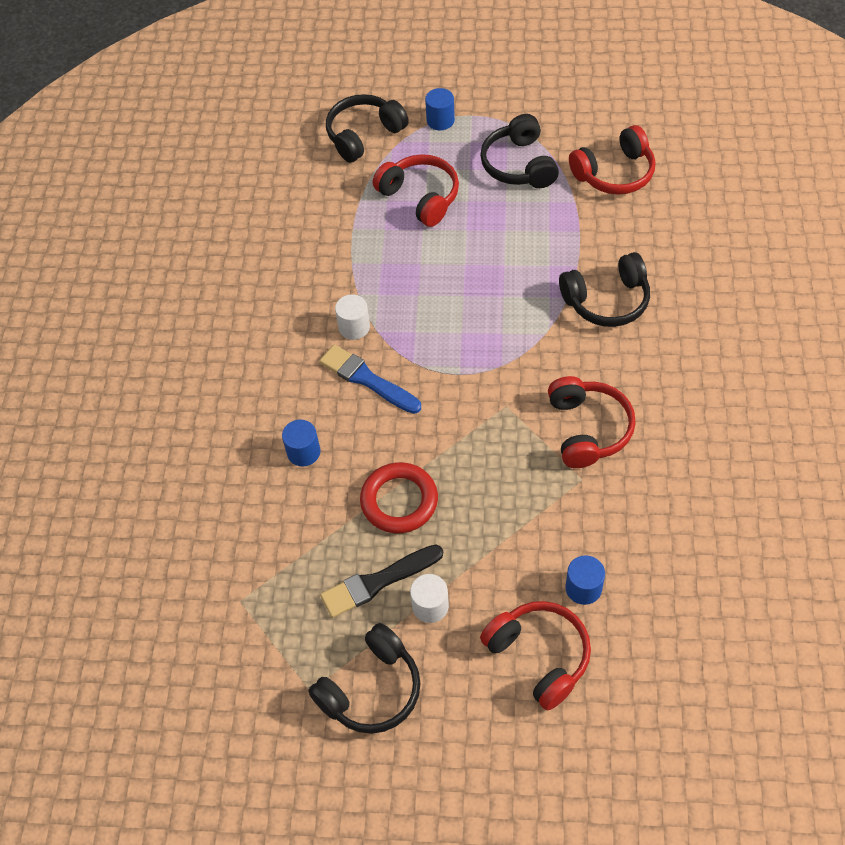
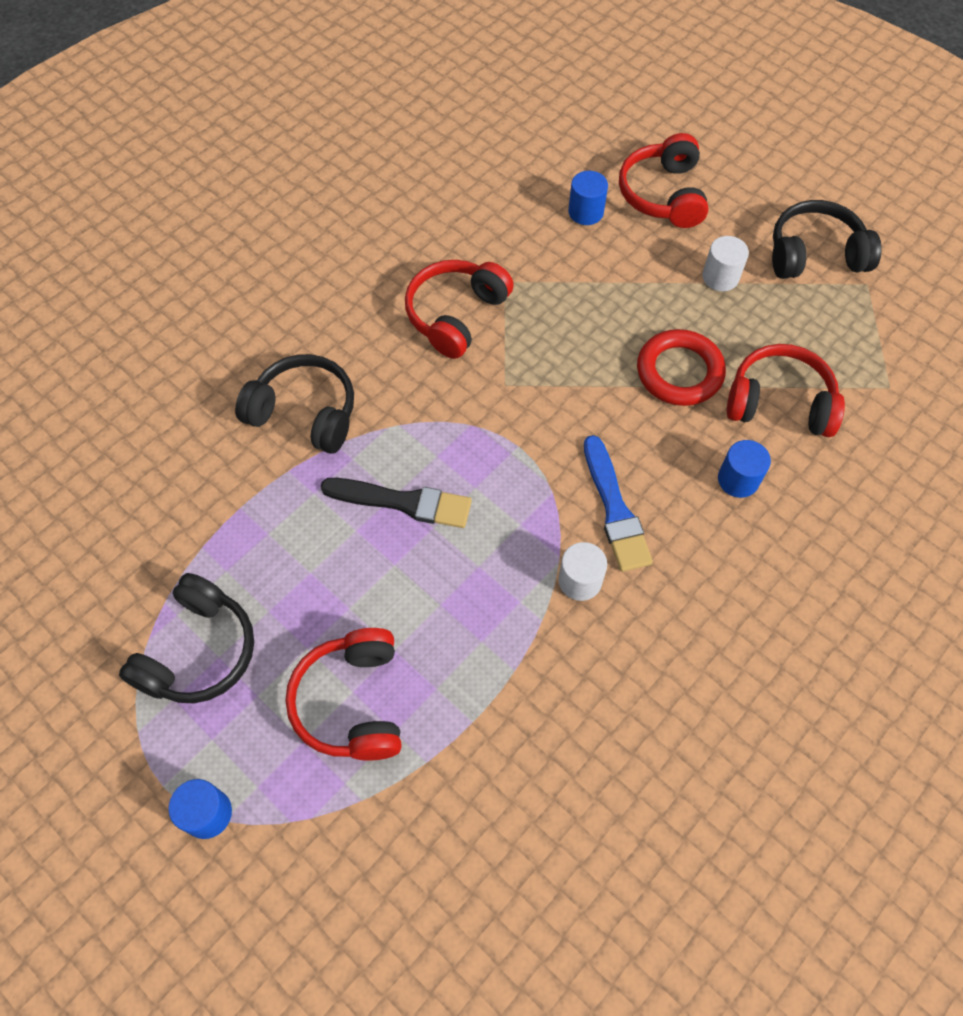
camera: 145 degrees left, 5 degrees up
(364, 135) = (323, 879): black headphones -> none
(378, 582) = (751, 322): black brush -> black brush (403, 502)
(614, 173) = (120, 549): red headphones -> red headphones (779, 402)

